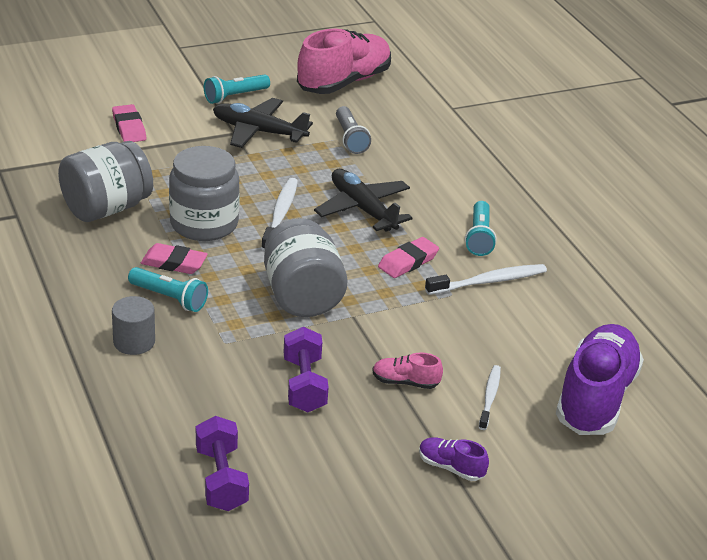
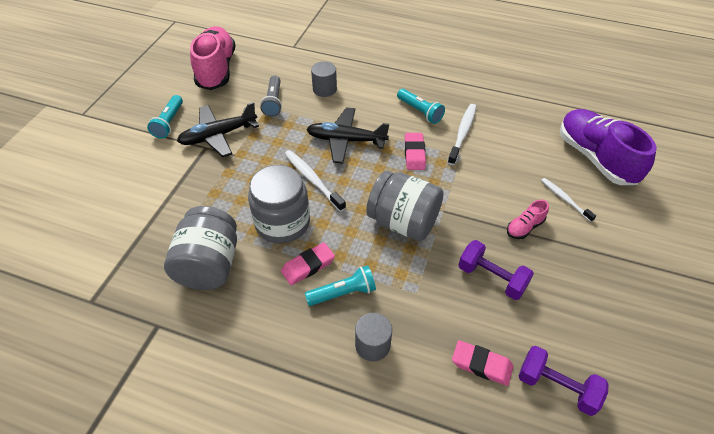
camera: 45 degrees left, 15 degrees up
(129, 128) = (135, 194): pink eraser -> pink eraser (481, 364)
(350, 138) = (273, 102): grey flashlight -> grey flashlight turned 60 degrees clockwise
(417, 159) = (324, 89): none -> grey cylinder
(451, 467) = (616, 257): purple shoe -> none

